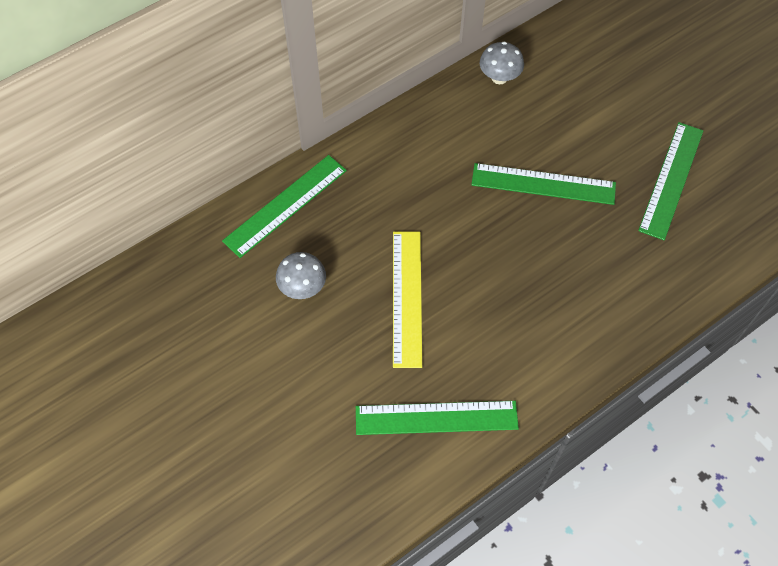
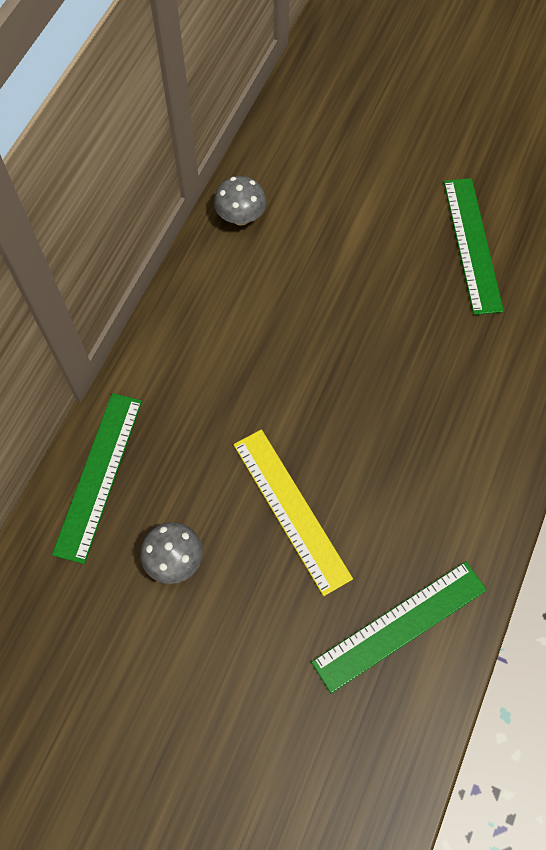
camera: 30 degrees left, 5 degrees up
(543, 184) = (353, 312): green ruler -> none

